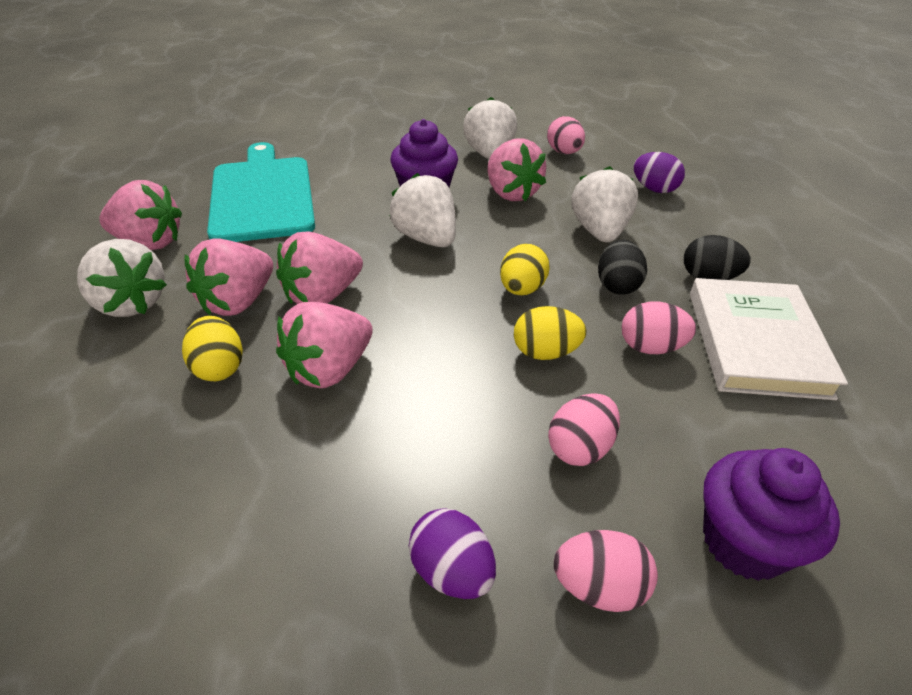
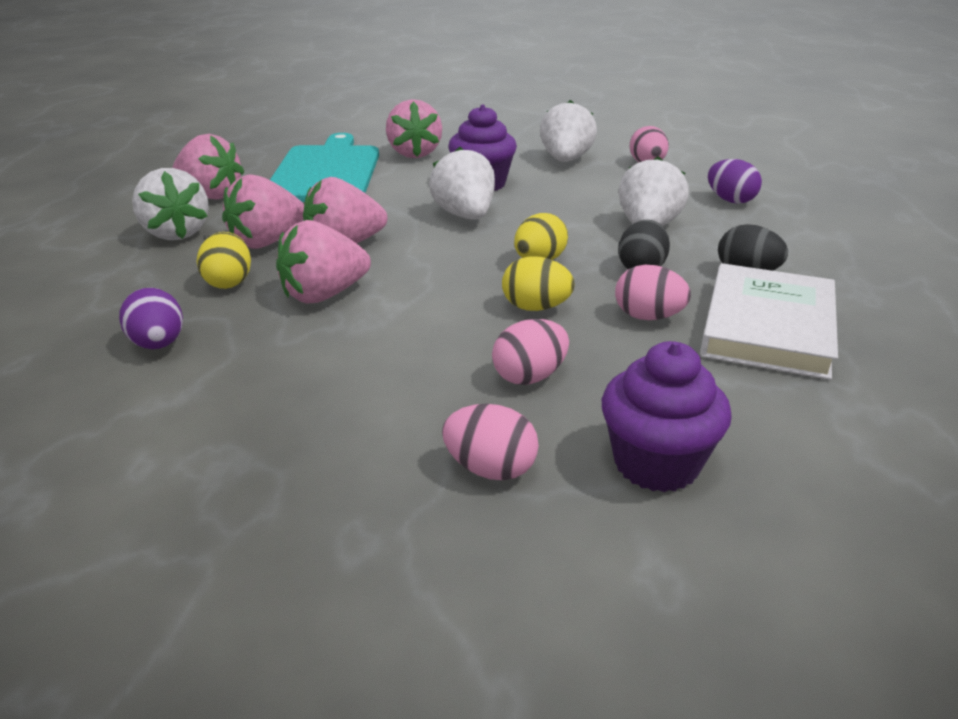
camera: 15 degrees right, 10 degrees down
(452, 571) = (360, 437): purple egg -> purple egg (158, 344)
(511, 193) = (571, 190): pink strawberry -> pink strawberry (414, 153)

